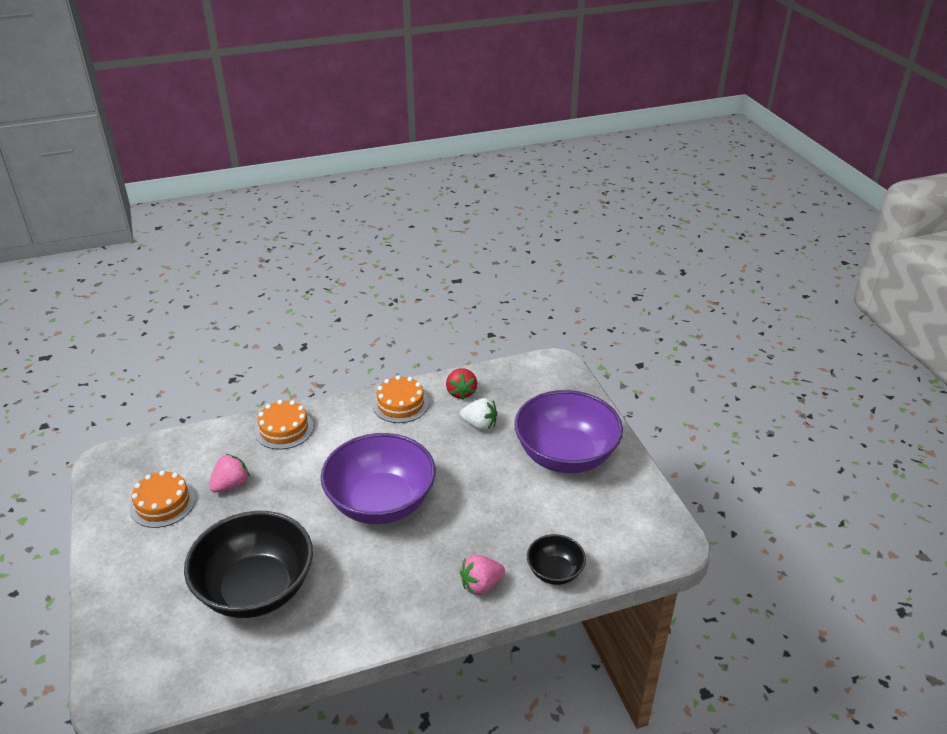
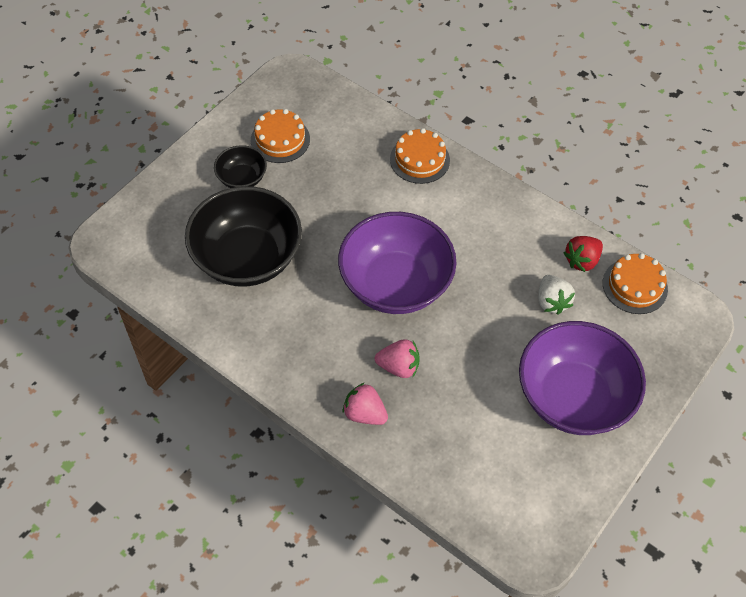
camera: 55 degrees right, 20 degrees up
(231, 485) = (332, 168): pink strawberry -> pink strawberry (398, 367)
(400, 404) = (523, 223): orange cake -> orange cake (635, 286)
(554, 571) = (421, 464): black bowl -> black bowl (242, 178)

